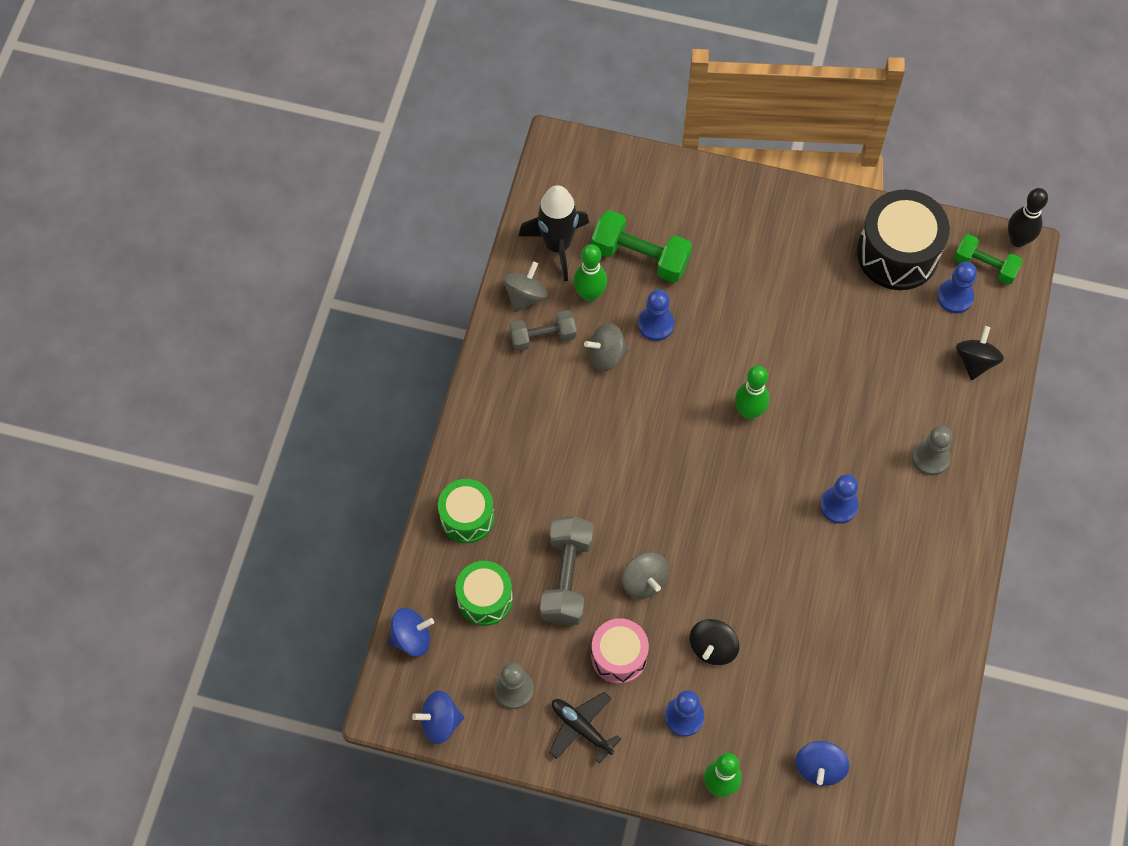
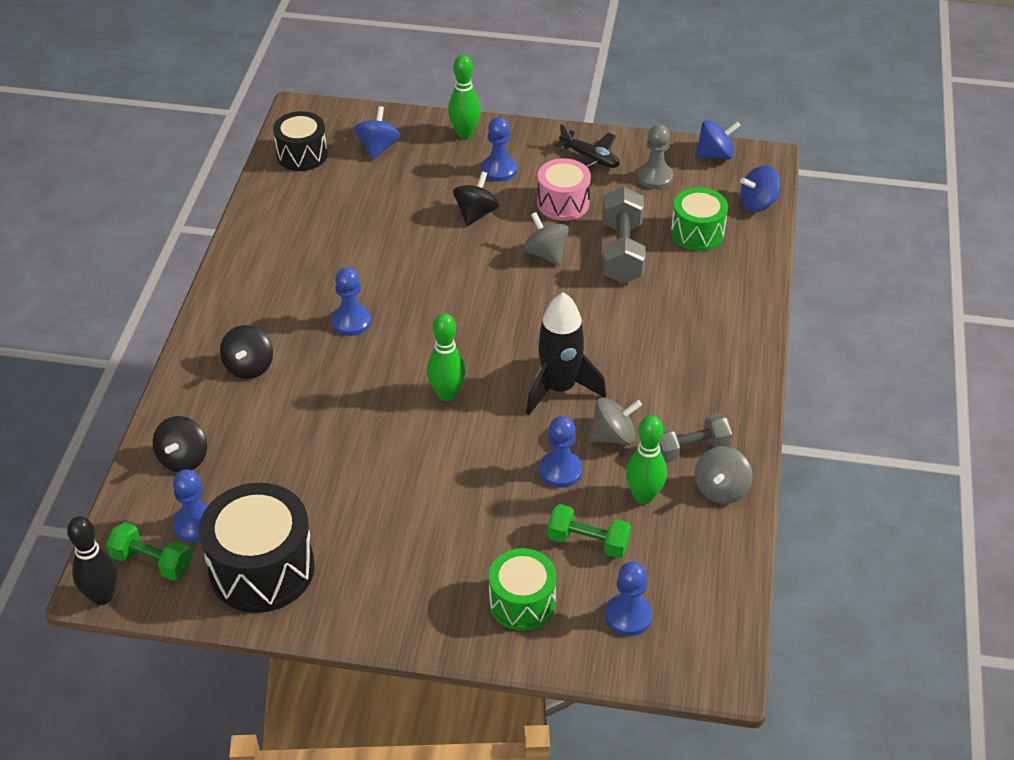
camera: 175 degrees right, 20 degrees down
(467, 517) = (731, 289): green drum -> green drum (522, 602)
(557, 245) = (694, 548): black rocket -> black rocket (559, 388)
(618, 193) = (628, 616): none -> blue pawn
(640, 257) = (588, 542): green dumbbell -> green dumbbell, size x0.66
(905, 762) = (302, 155): none -> black drum
(930, 458) = (249, 367): grey pawn -> black spinning top

